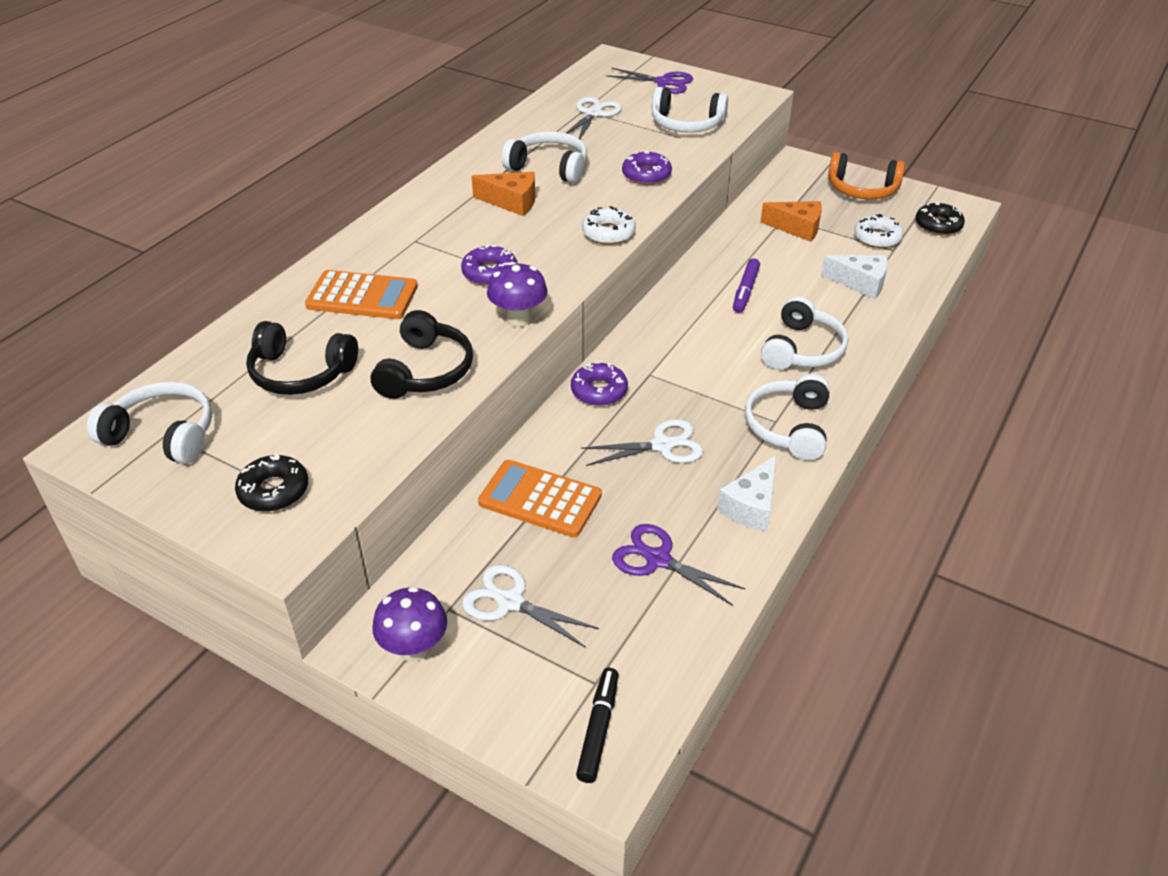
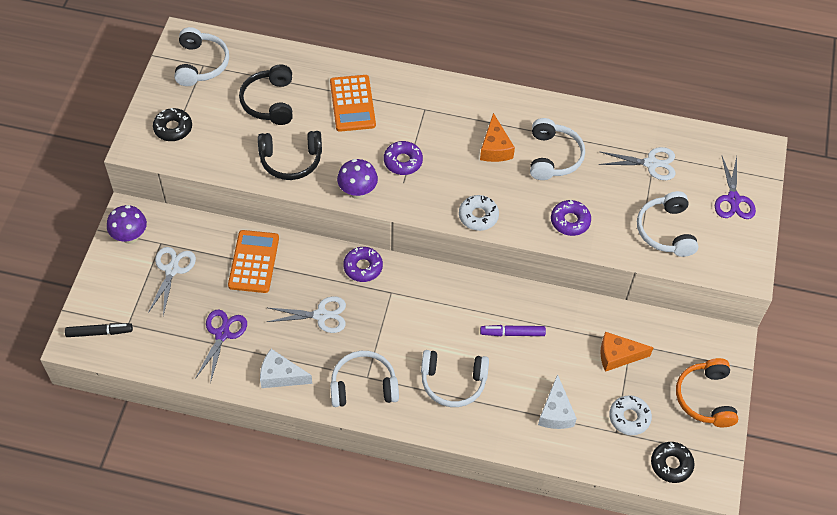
camera: 70 degrees right, 15 degrees up
(662, 445) = (321, 315): white scissors -> white scissors turned 60 degrees counterclockwise
(797, 228) = (618, 356): orange cheese -> orange cheese turned 90 degrees clockwise

